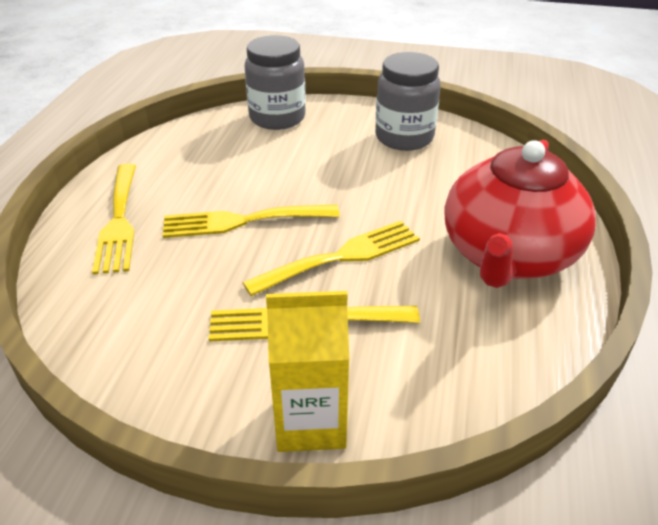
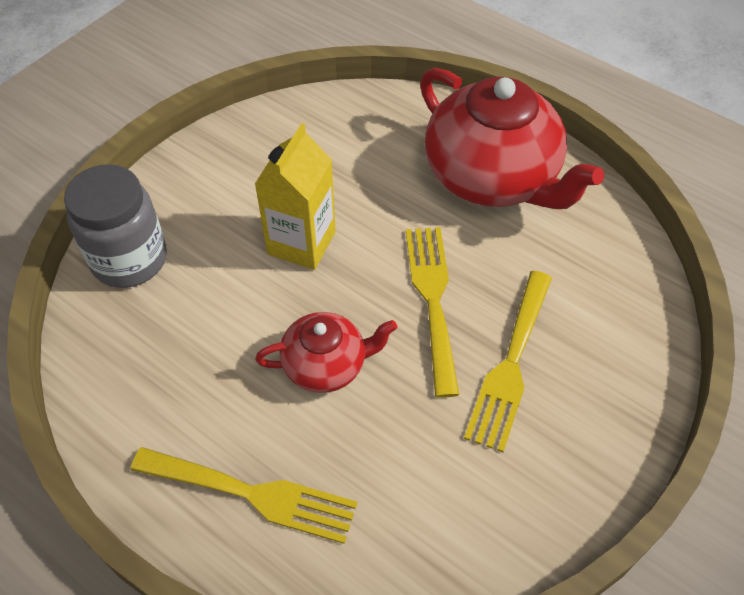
camera: 65 degrees left, 15 degrees up
(242, 221) = (326, 365): yellow fork -> red teapot
(310, 422) = (629, 402): yellow carton -> yellow carton (301, 243)
(404, 137) = (259, 162): grey jar -> none

